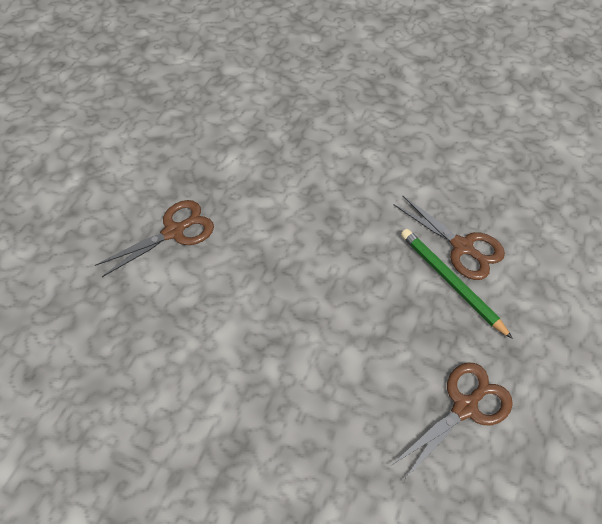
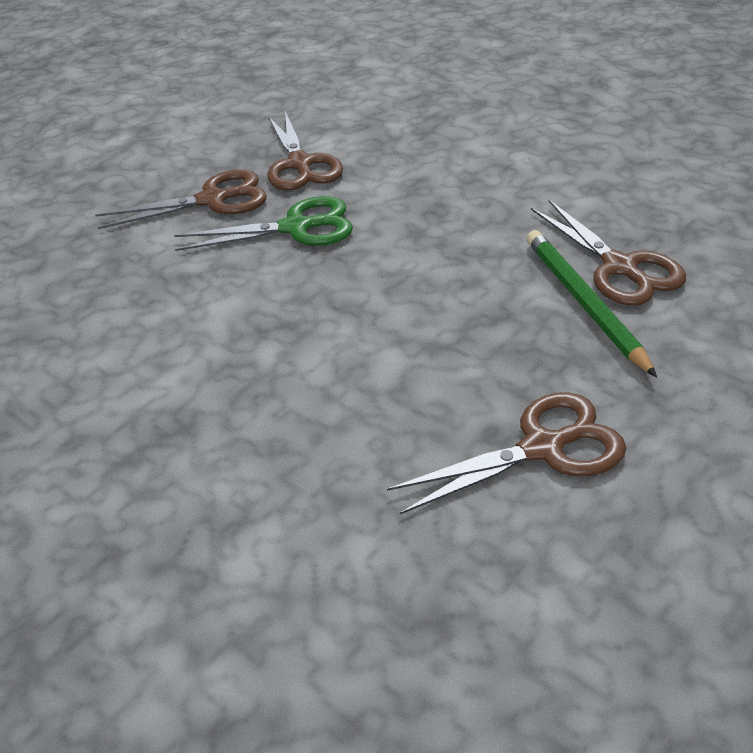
camera: 20 degrees right, 15 degrees down
(223, 185) = (300, 164): none -> brown scissors
(245, 248) = (297, 227): none -> green scissors

